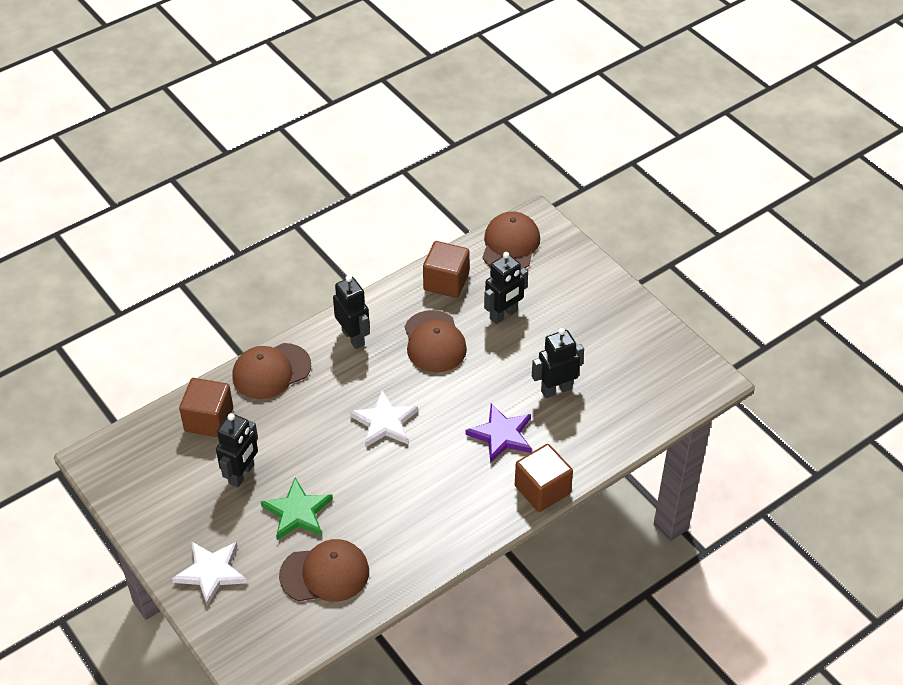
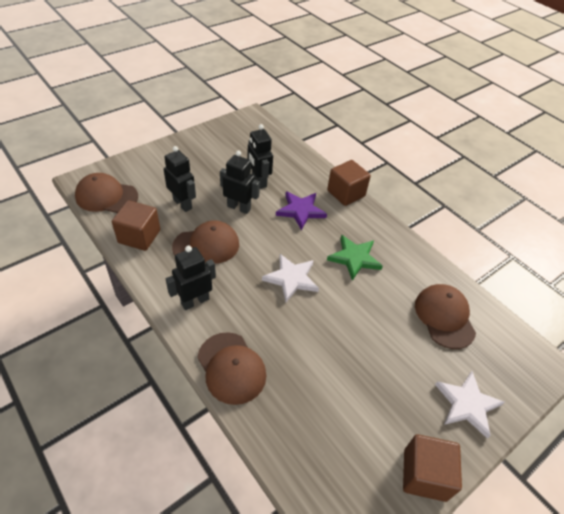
camera: 95 degrees left, 0 degrees up
(209, 420) = (293, 423): brown cube -> brown cube (424, 474)
(242, 474) = (357, 386): black robot -> black robot (239, 207)
(297, 512) = (390, 338): green star -> green star (354, 258)

